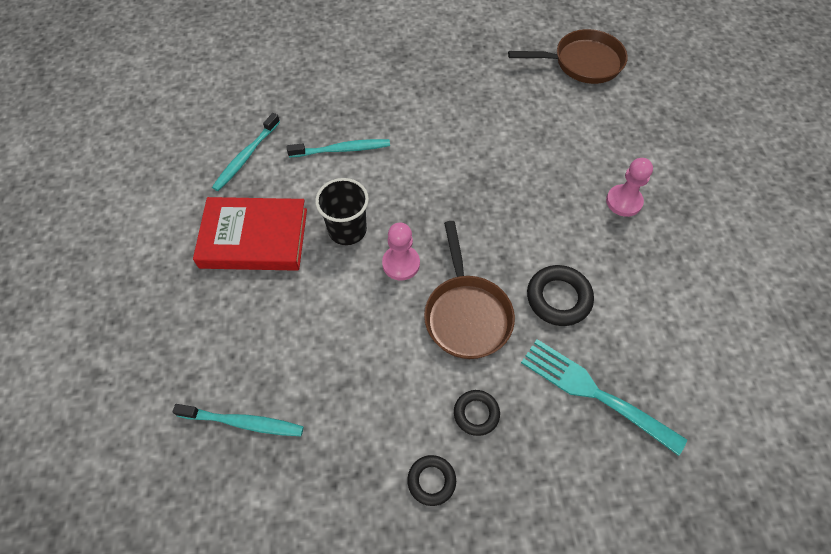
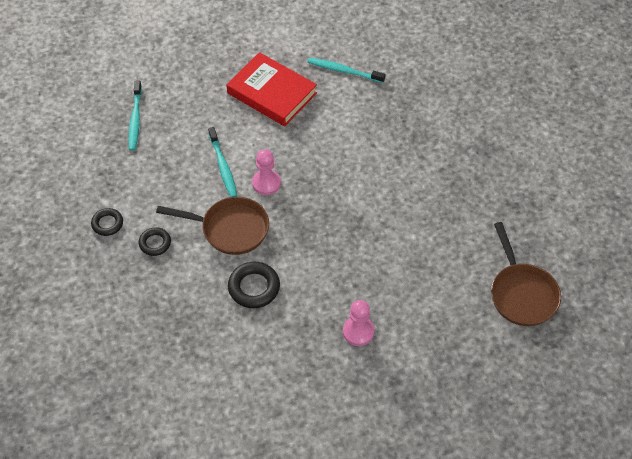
camera: 80 degrees right, 5 degrees down
(254, 238) = (272, 93): red book -> red book turned 45 degrees counterclockwise
(342, 150) = (366, 128): turquoise toothbrush -> turquoise toothbrush (223, 166)
(347, 230) = (290, 145): black cup -> none
(466, 314) = (230, 229): brown pan -> brown pan turned 150 degrees counterclockwise
(593, 392) = (179, 314): turquoise fork -> none

